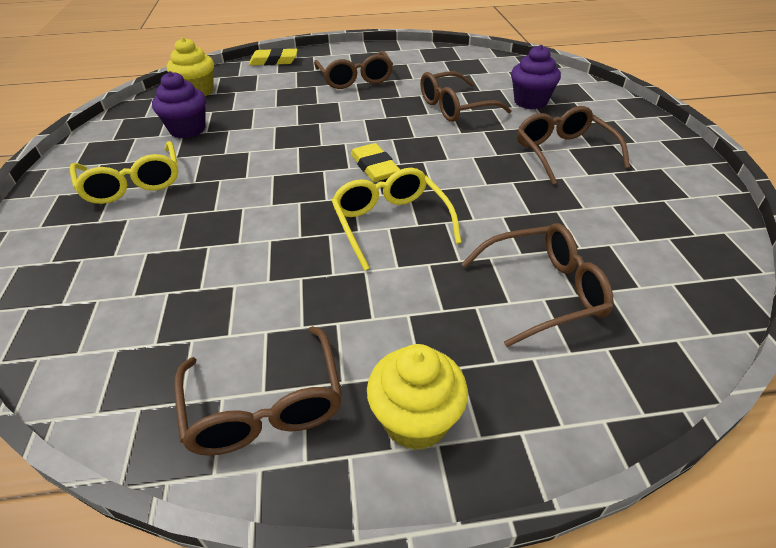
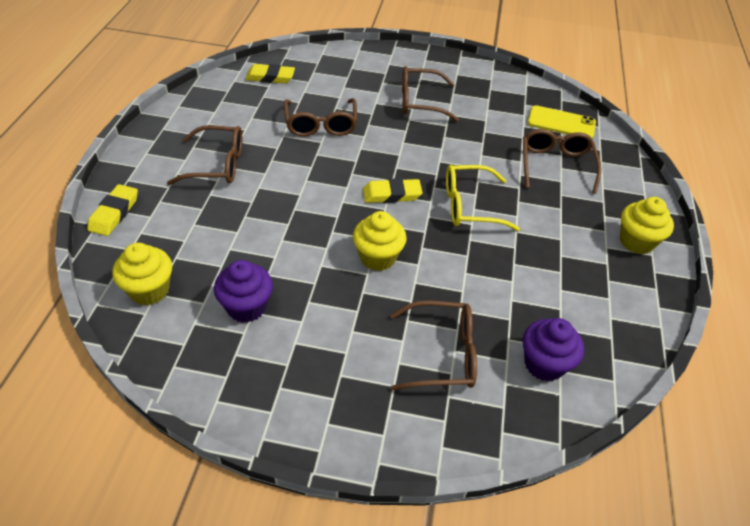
camera: 75 degrees left, 5 degrees up
(133, 184) = (338, 358): yellow glasses -> none
(265, 406) = (620, 299): brown glasses -> brown glasses (442, 354)
(271, 178) = (378, 257): none -> yellow cupcake
(503, 70) = (270, 77): none -> yellow eraser
(530, 102) = (338, 86): purple cupcake -> purple cupcake (544, 364)
(665, 283) = (561, 123): none -> yellow phone

